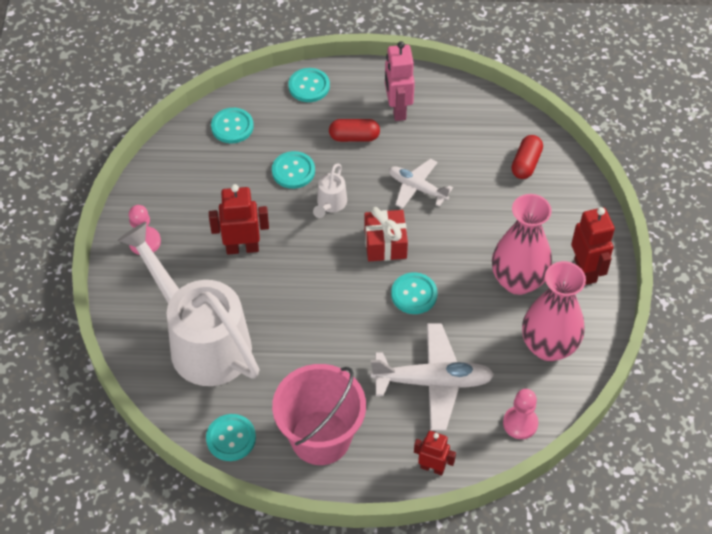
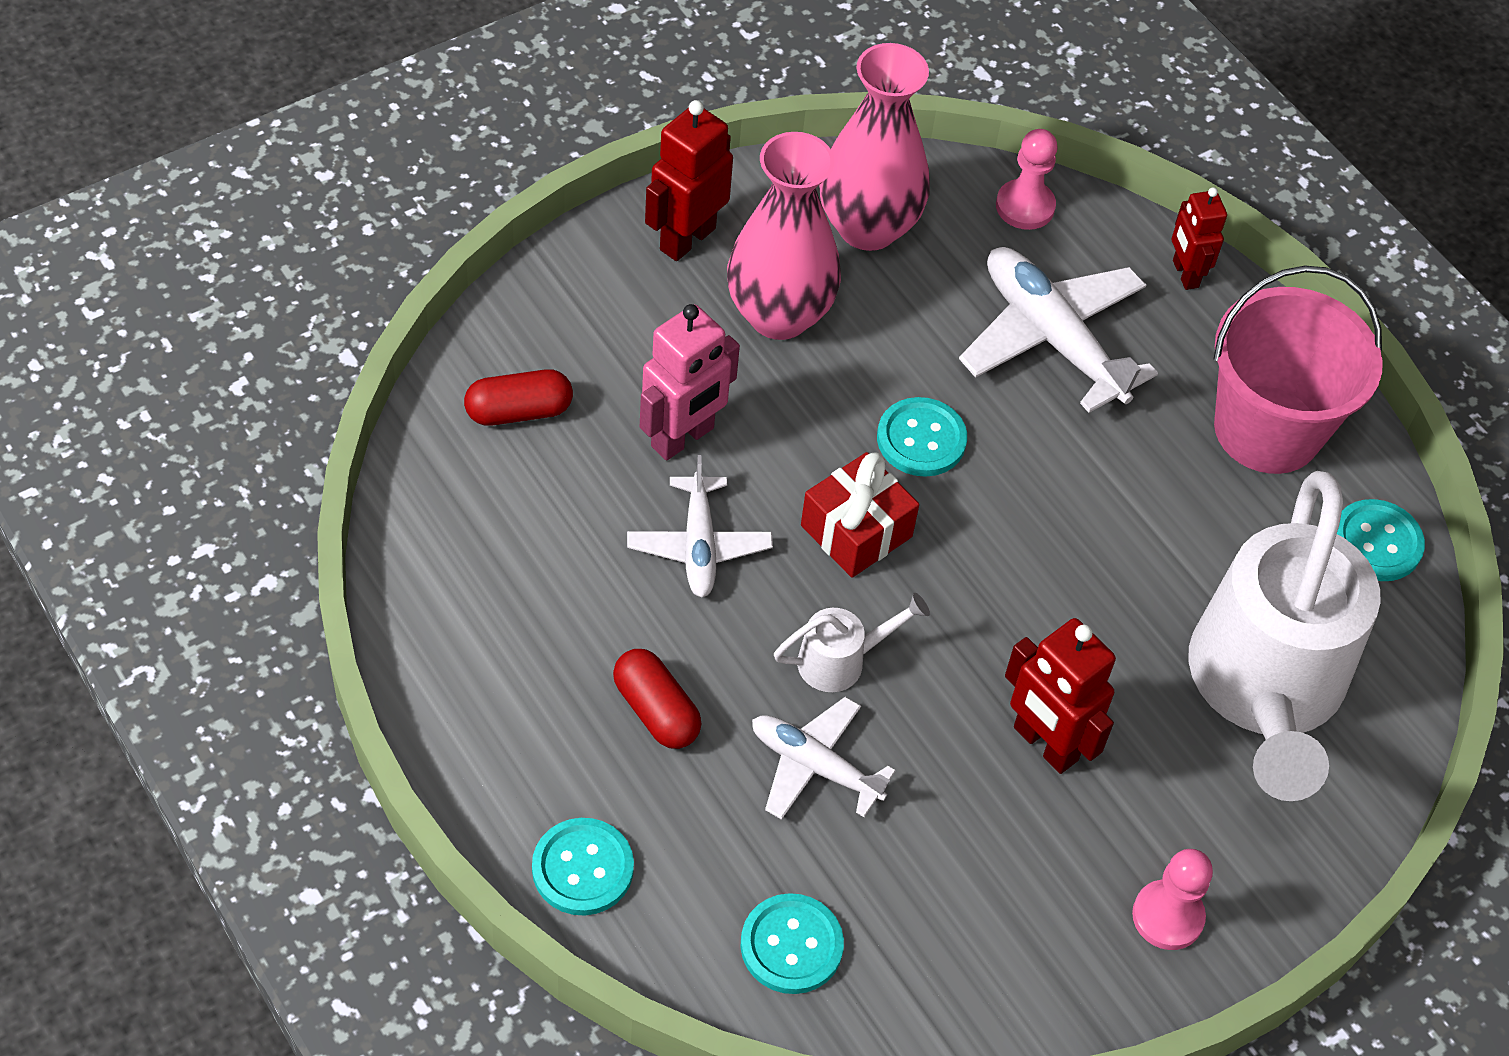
camera: 130 degrees left, 0 degrees up
(293, 171) = (814, 766): turquoise button -> white plane
(397, 109) = (532, 675): pink robot -> pink robot (683, 438)

